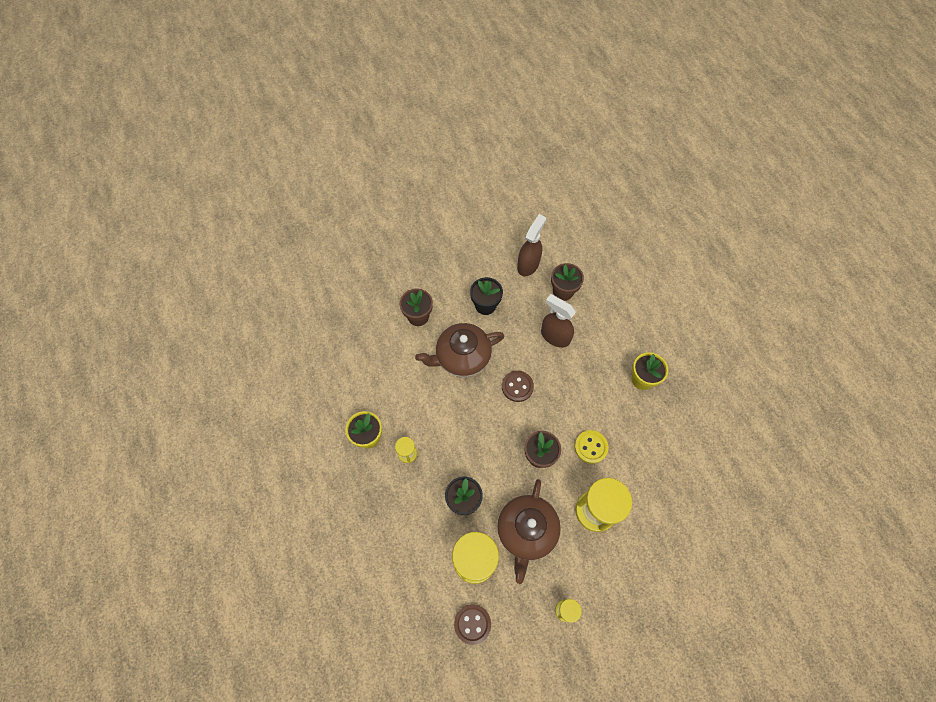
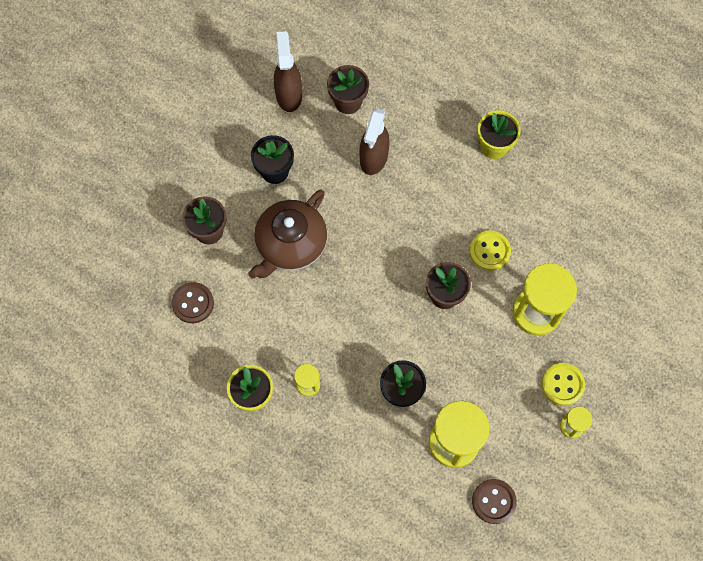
camera: 35 degrees left, 5 degrees up
(517, 386) = (372, 238): brown button -> brown button (193, 303)
(526, 531) = (484, 378): brown teapot -> none
(555, 336) = (373, 157): brown spray bottle -> brown spray bottle turned 75 degrees counterclockwise
(579, 575) = (562, 384): none -> yellow button

